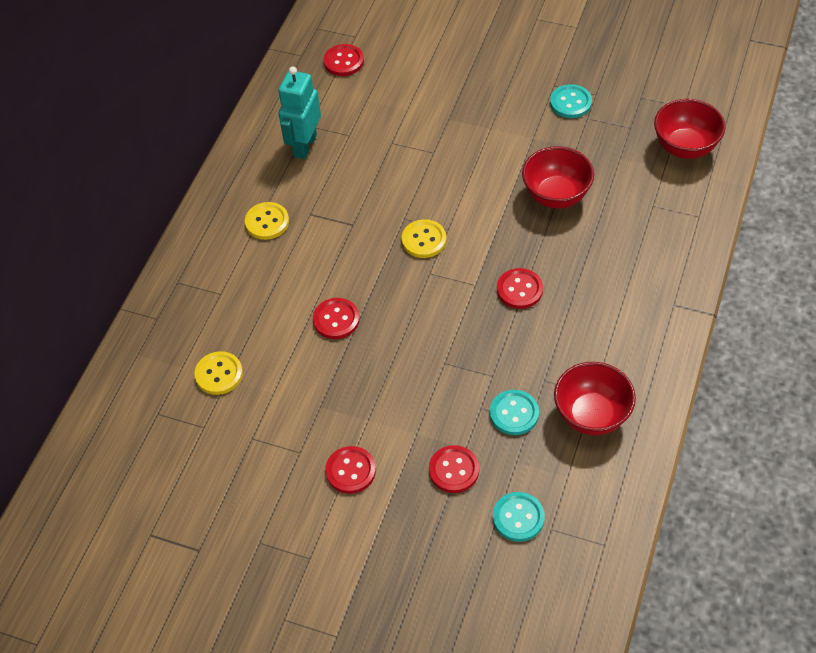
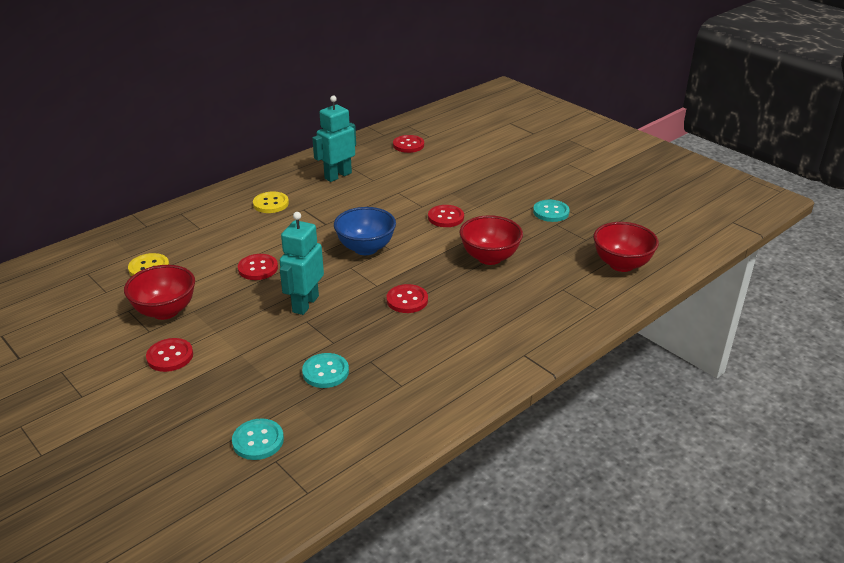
camera: 25 degrees right, 20 degrees down
(424, 240) = (366, 248): yellow button -> blue bowl
(425, 342) = (305, 304): none -> turquoise robot
(454, 470) = (243, 388): red button -> red button (446, 217)
(591, 415) = (386, 399): red bowl -> red bowl (165, 311)

